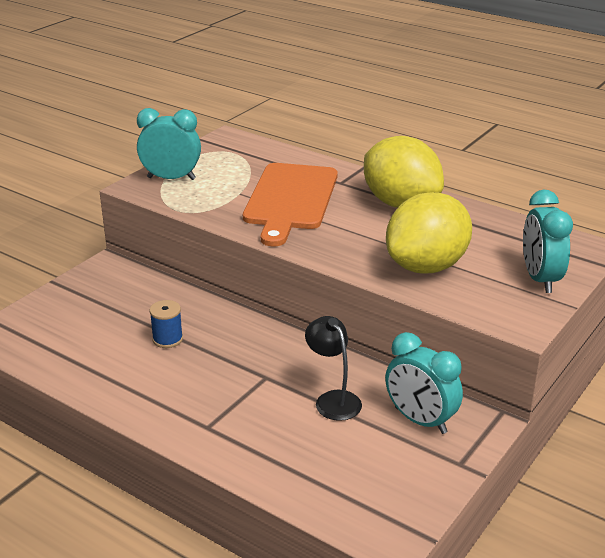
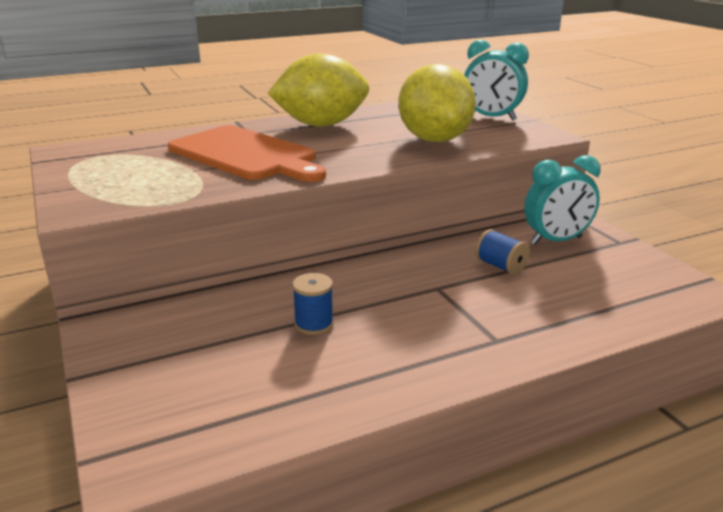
camera: 60 degrees left, 5 degrees down
(171, 178) = (96, 191): turquoise clock -> none
(333, 399) = (500, 266): black lamp -> blue spool

